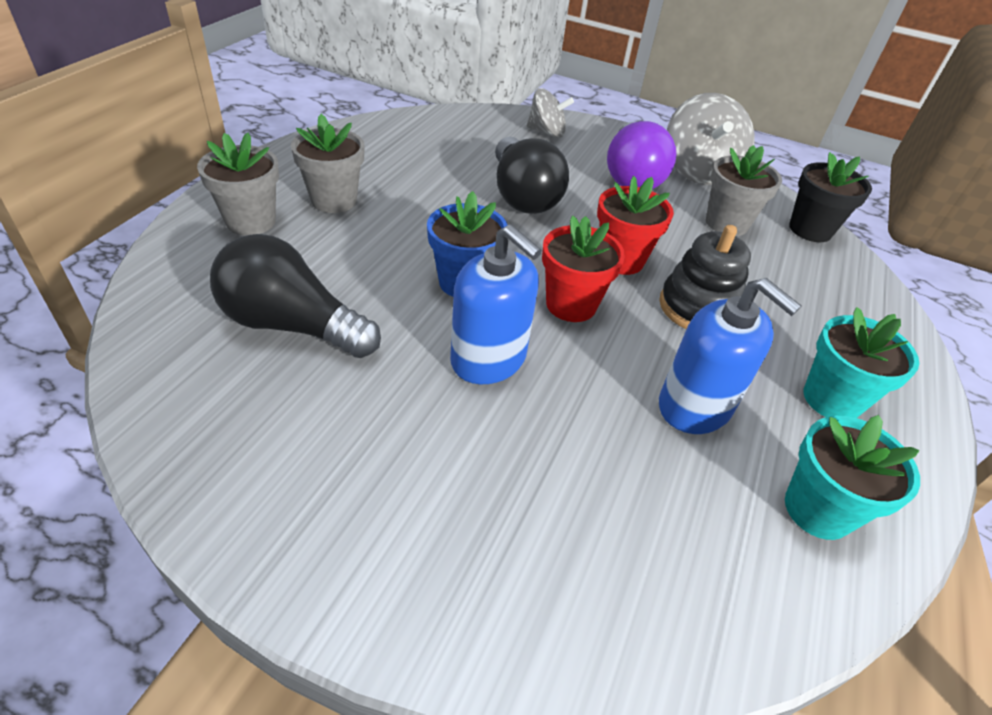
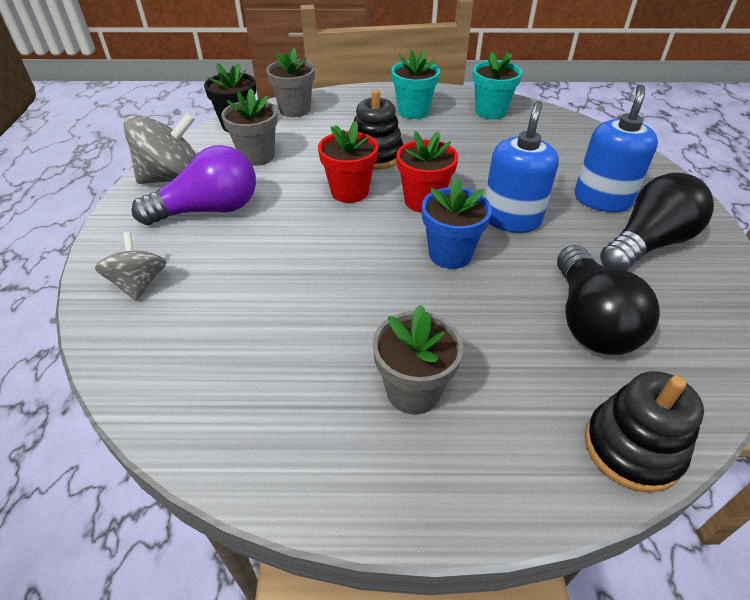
camera: 110 degrees left, 0 degrees up
(171, 269) = (632, 448): none -> black stacking toy
(251, 221) = (510, 438): grey flower pot -> grey flower pot (295, 110)
(522, 195) = (294, 262): black light bulb -> black light bulb (647, 244)
(695, 406) = (464, 146): blue soap dispenser -> blue soap dispenser (602, 199)

